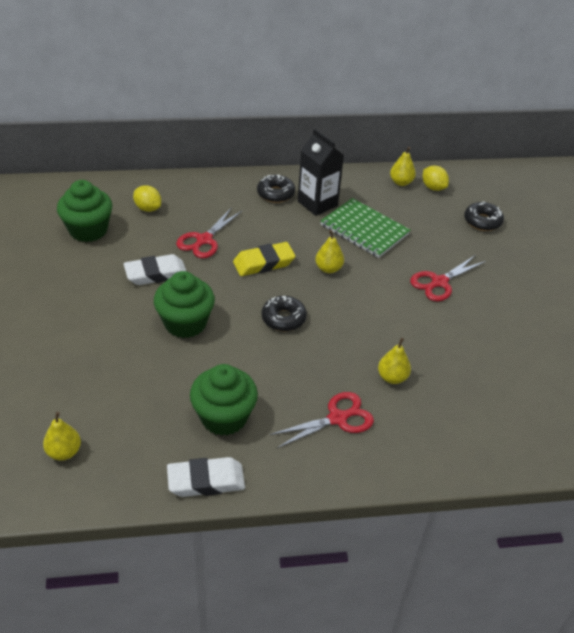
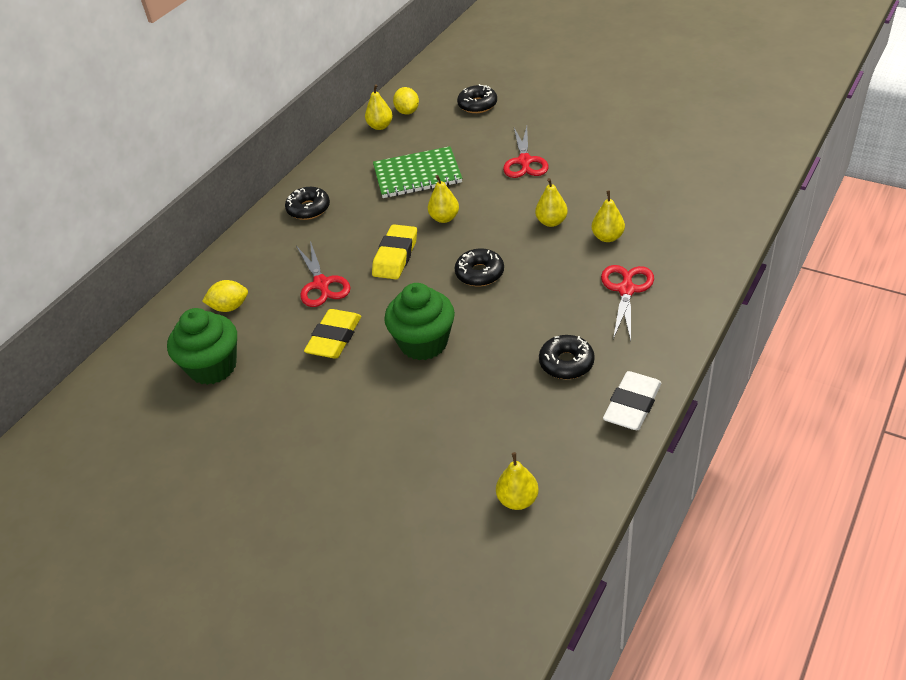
camera: 45 degrees left, 0 degrees up
(156, 274) = (334, 338): white eraser -> yellow eraser
(224, 417) = (566, 363): green cupcake -> black donut
(317, 203) = (352, 188): black carton -> none
(379, 333) = (551, 222): none -> yellow pear
(433, 187) = (407, 111): yellow lemon -> yellow lemon turned 75 degrees clockwise

